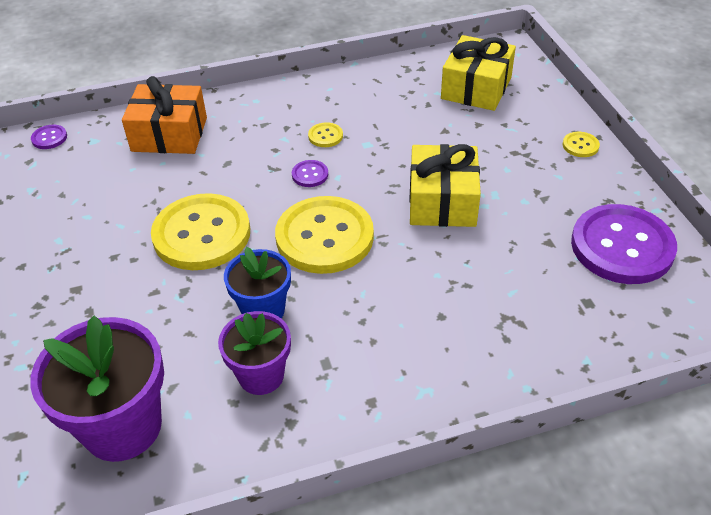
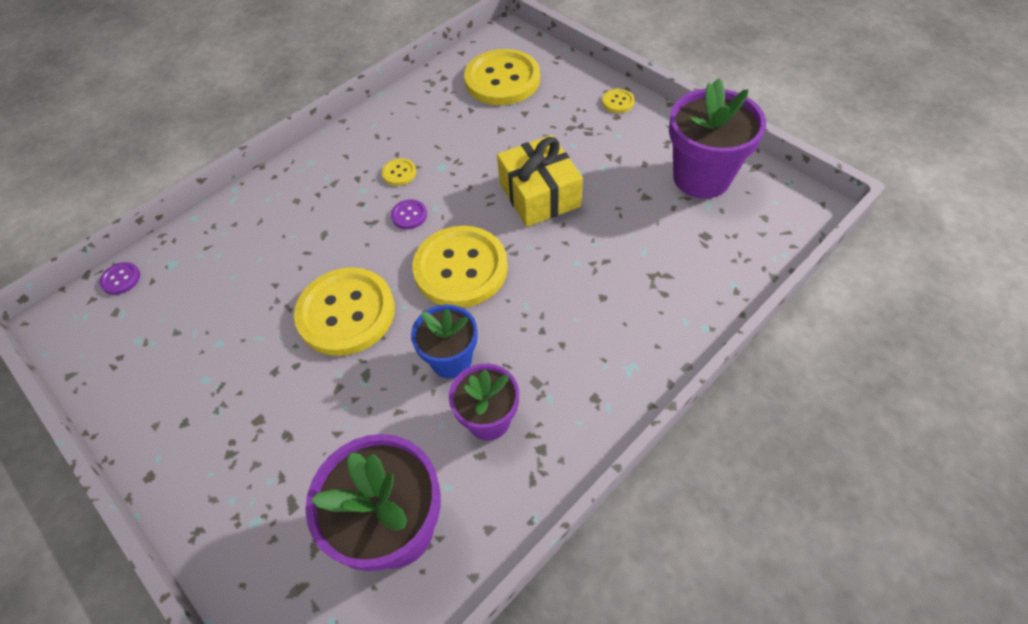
camera: 25 degrees left, 10 degrees up
(169, 134) = (247, 227): orange gift -> none
(476, 88) = (502, 80): yellow gift -> yellow button
(622, 246) = (701, 177): purple button -> purple flower pot

